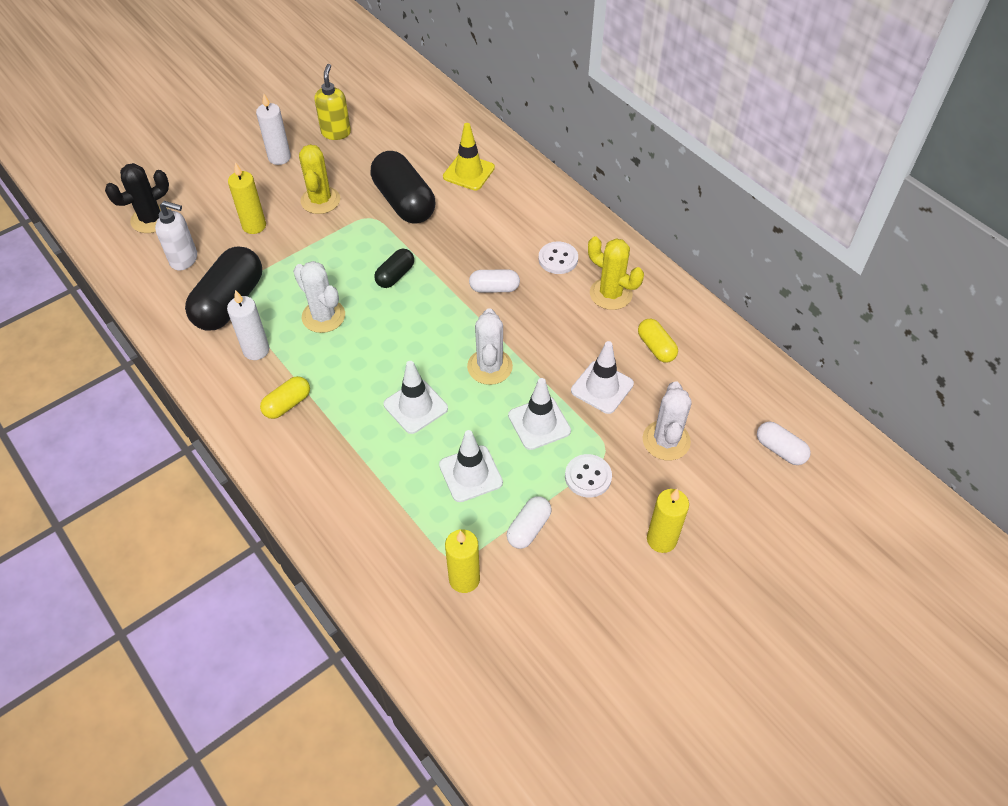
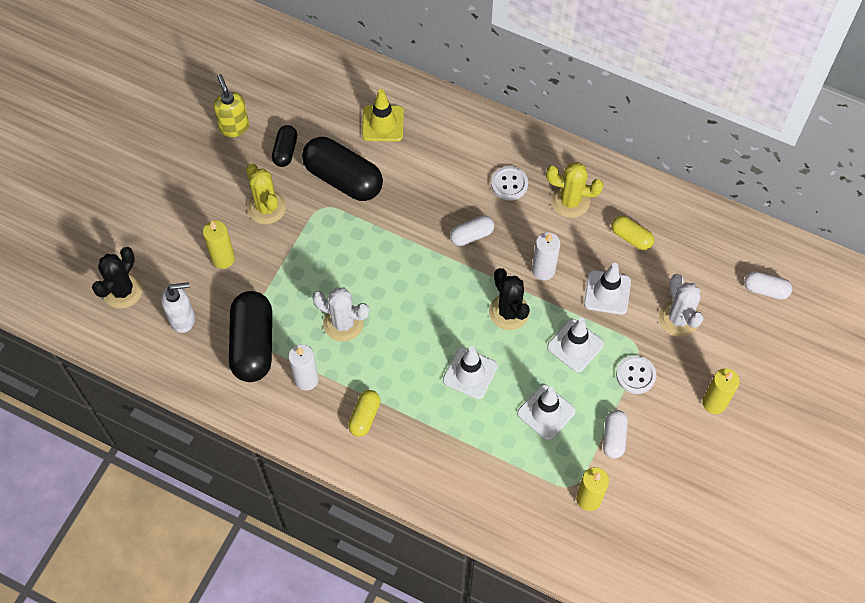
camera: 25 degrees left, 10 degrees up
(279, 157) = (198, 176): white candle -> white candle (543, 270)
(395, 275) = (380, 257): black capsule -> black capsule (285, 151)
(490, 367) = (509, 312): white cactus -> black cactus

